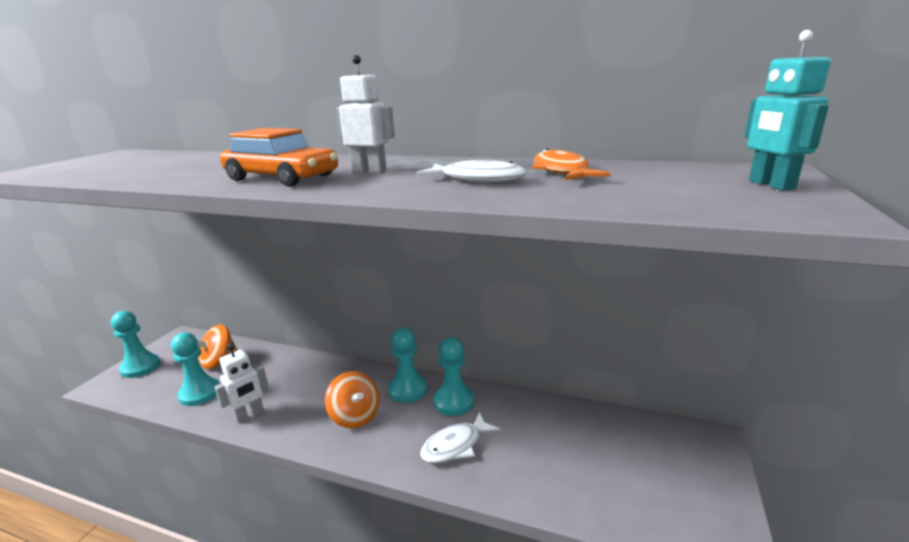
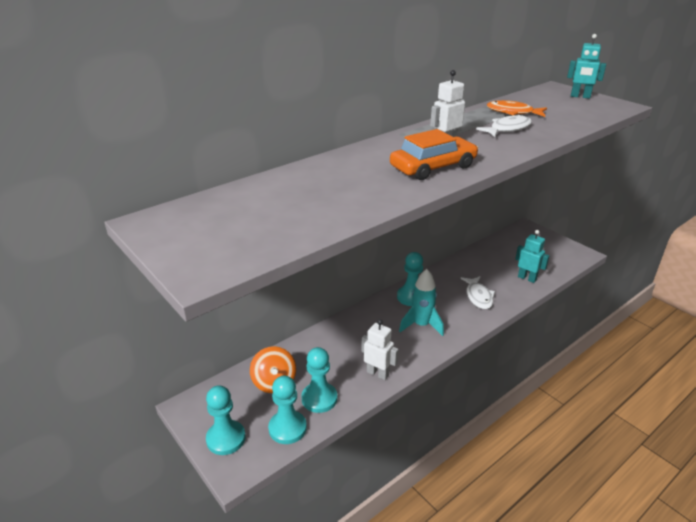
camera: 60 degrees left, 10 degrees up
(250, 415) = (378, 373): white robot -> white robot turned 45 degrees counterclockwise
(355, 416) = (421, 325): orange spinning top -> turquoise rocket
(454, 402) = (439, 284): turquoise pawn -> turquoise pawn (287, 428)
(555, 484) = (527, 278): none -> turquoise robot

